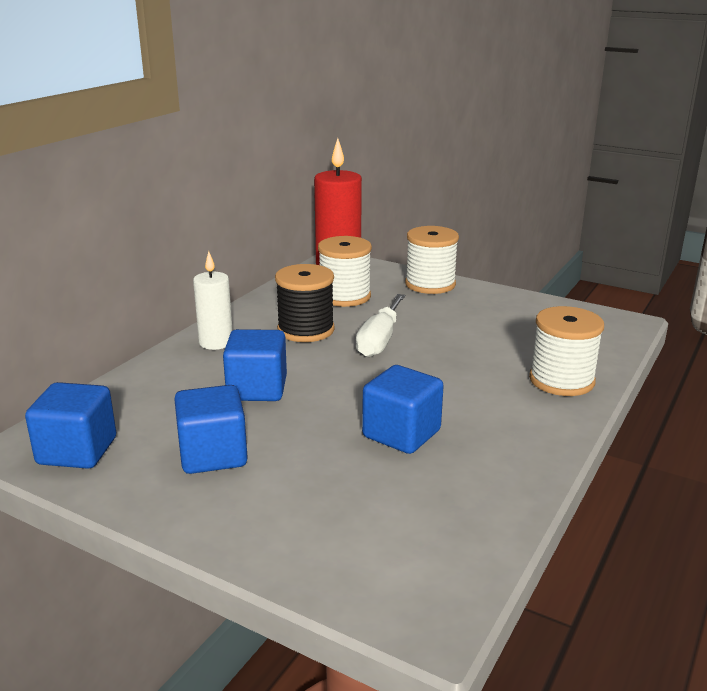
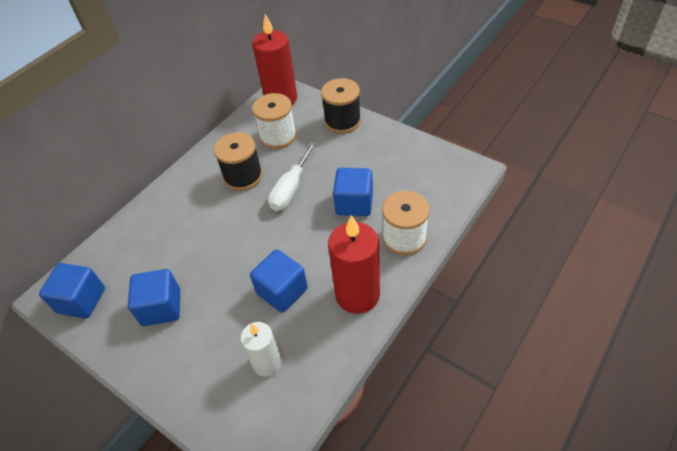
camera: 10 degrees right, 25 degrees up
(216, 342) = (181, 190): white candle -> white candle (267, 363)
(257, 389) = (199, 241): blue cube -> blue cube (354, 203)
(430, 284) = (342, 121): white spool -> black spool
(518, 434) = (357, 295): none -> red candle

